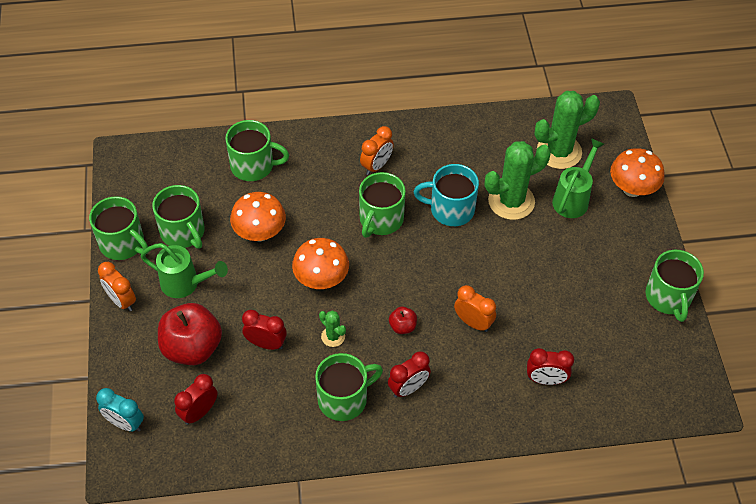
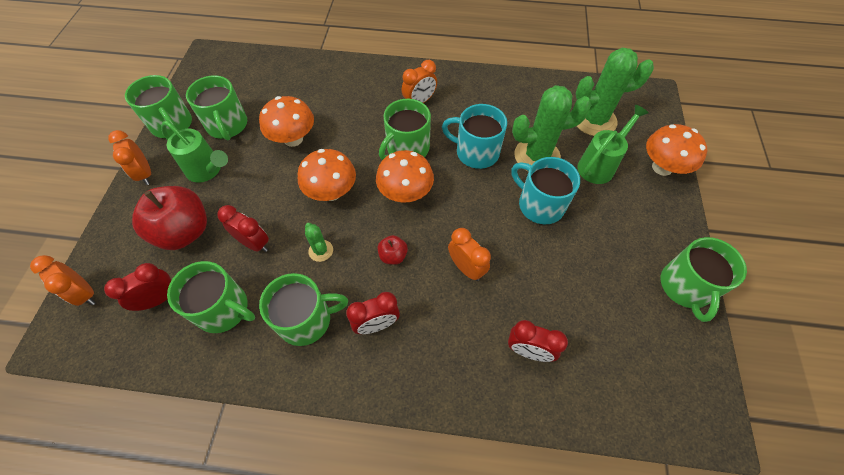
camera: 15 degrees right, 5 degrees up
(125, 423) = (85, 293): turquoise clock -> orange clock
(253, 166) = (312, 82): green mug -> green mug (223, 309)
(394, 265) = (405, 193): none -> orange mushroom
(525, 249) = (540, 204): none -> turquoise mug

